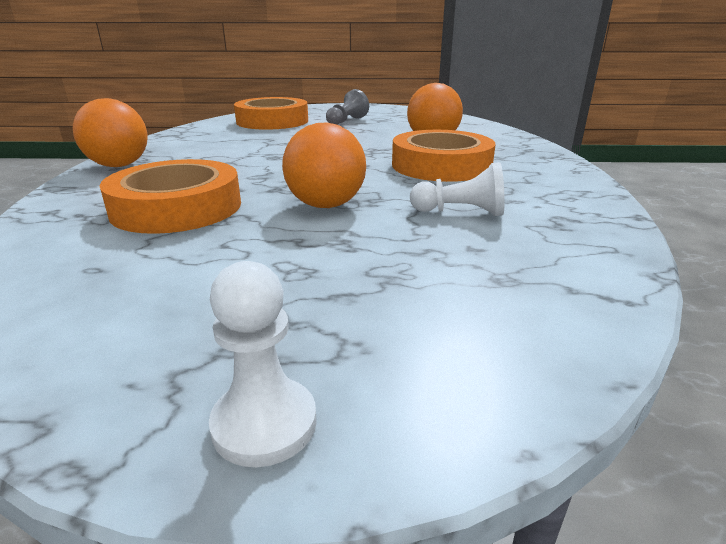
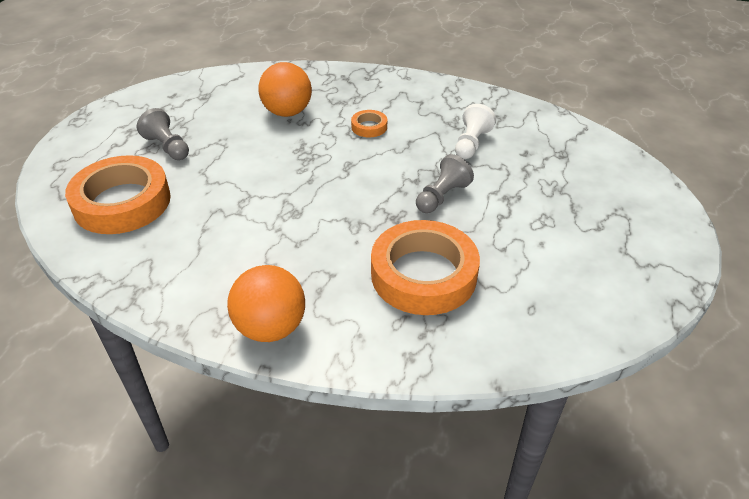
camera: 75 degrees left, 15 degrees up
(264, 424) = (669, 240): white pawn -> none
(326, 205) = (442, 197): orange ball -> grey pawn
(441, 165) = (369, 127): orange tape -> orange tape, size x0.44

